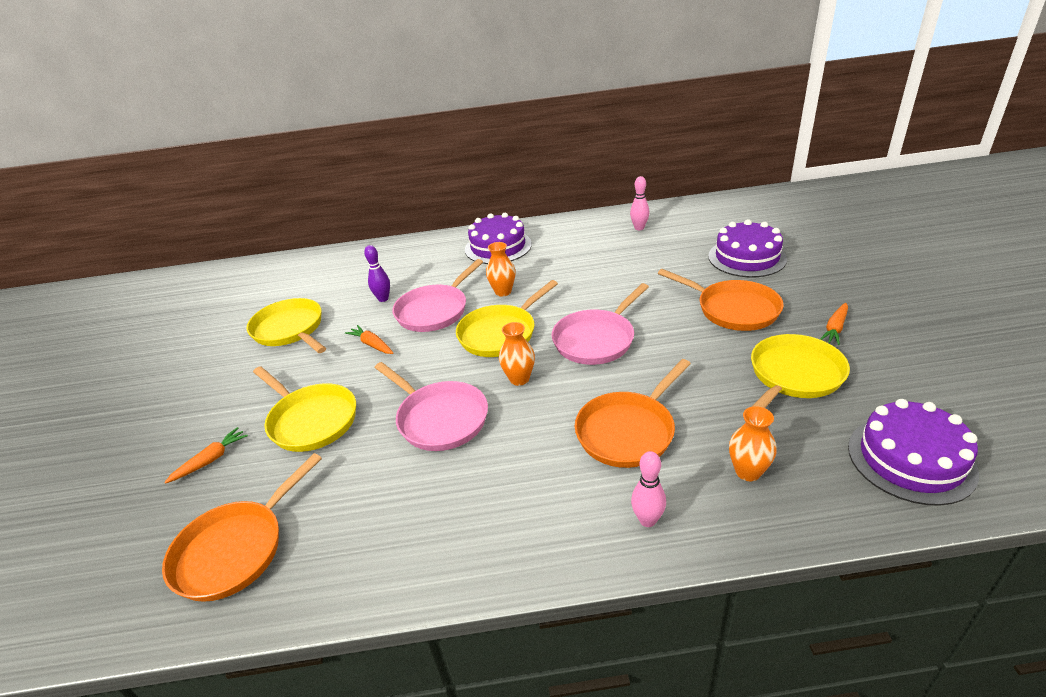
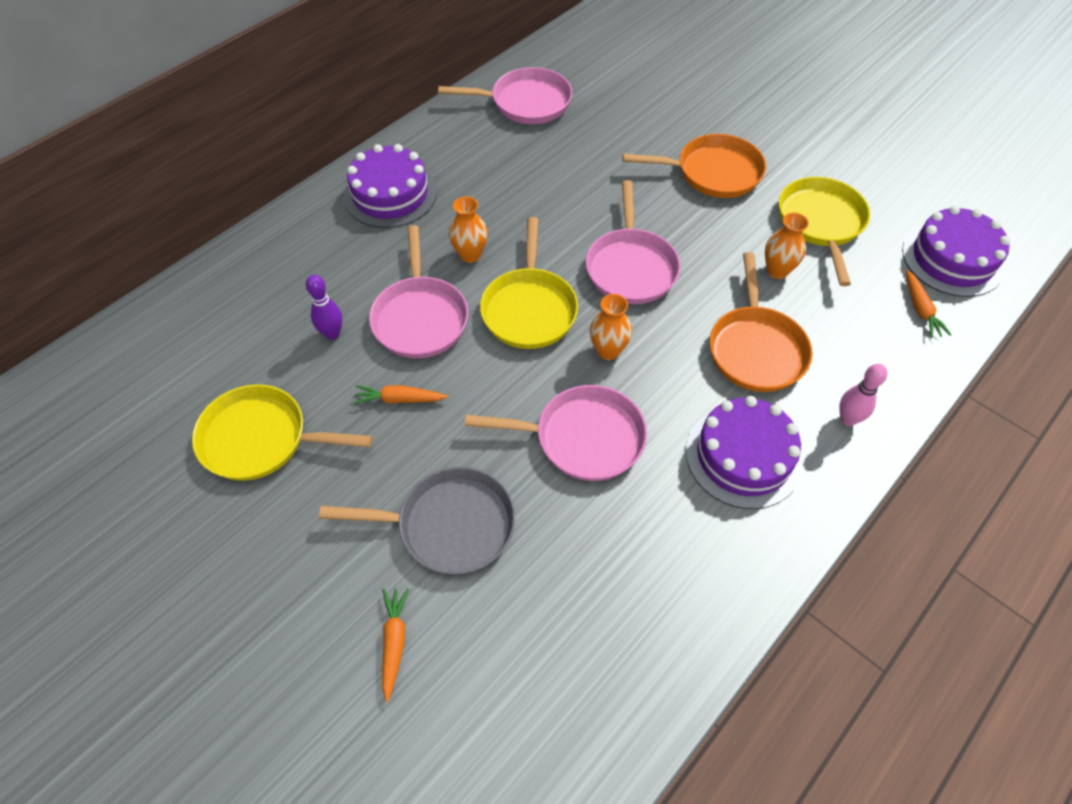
camera: 45 degrees left, 20 degrees up
(236, 549) = (555, 695): orange pan -> none
(310, 420) = (448, 525): yellow pan -> grey pan
(639, 228) = (525, 103): pink bowling pin -> pink pan
(747, 257) = (667, 103): purple cake -> purple cake (743, 456)
(748, 472) = (870, 333): orange vase -> orange vase (777, 271)
(835, 328) = (807, 157): orange carrot -> orange carrot (920, 309)

